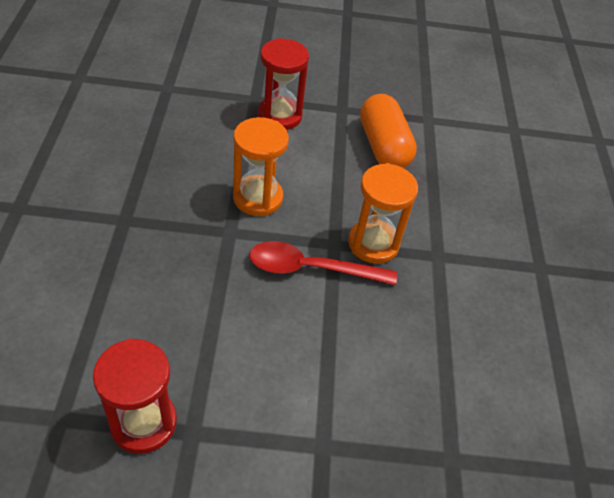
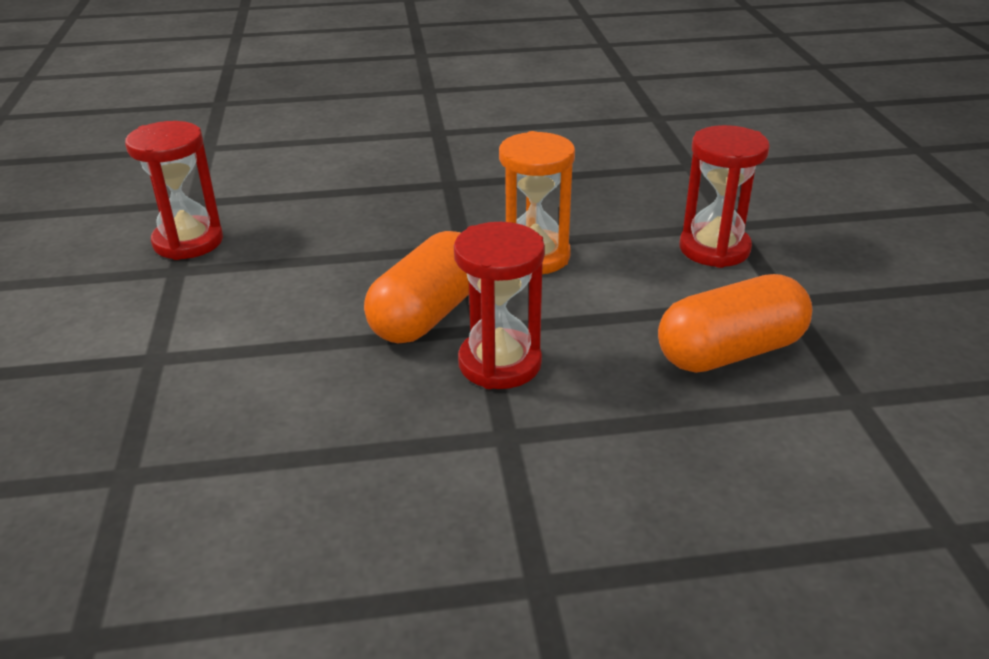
camera: 85 degrees right, 15 degrees down
(311, 268) = (427, 314): red spoon -> orange capsule
(373, 243) = (499, 363): orange hourglass -> red hourglass

